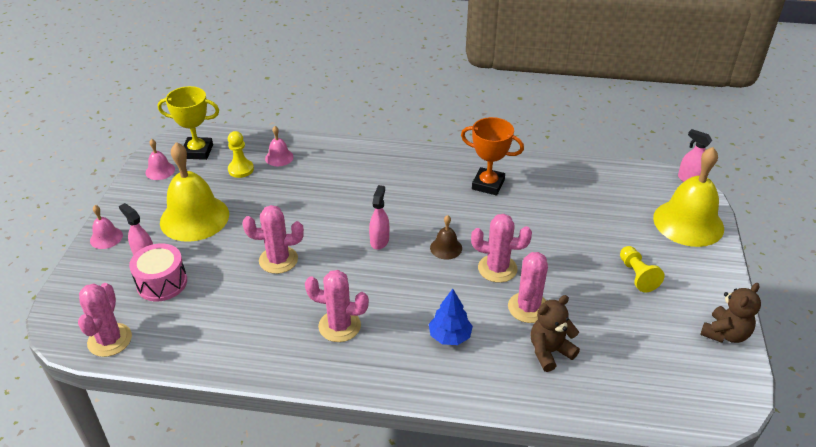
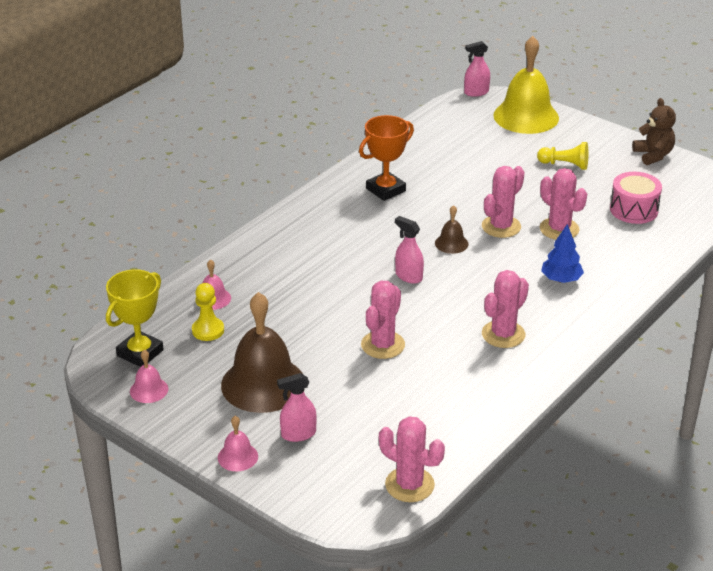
camera: 60 degrees left, 5 degrees down
(162, 283) = (351, 431): pink drum -> pink drum (634, 210)
(194, 218) = (263, 384): yellow bell -> brown bell
(549, 352) = (614, 238): brown teddy bear -> none

